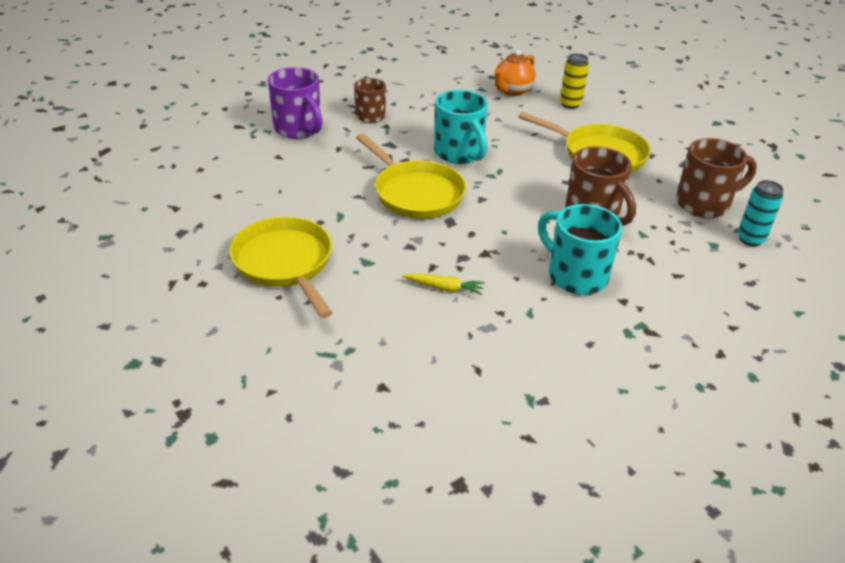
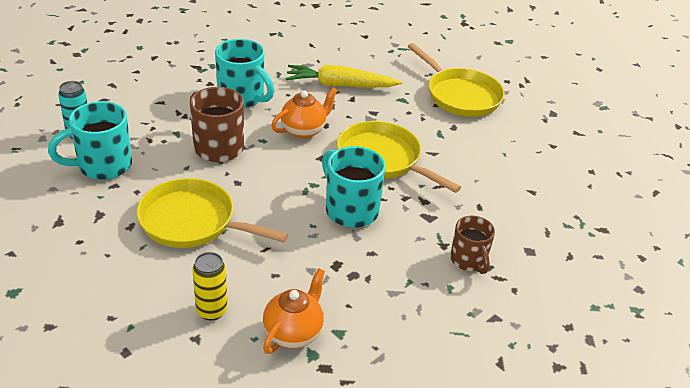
camera: 170 degrees right, 0 degrees up
(298, 129) = (536, 230): purple mug -> none
(444, 288) = (340, 85): yellow carrot -> yellow carrot, size x1.93
(498, 228) = (304, 130): none -> orange teapot
(704, 204) = (102, 166): brown mug -> turquoise mug

